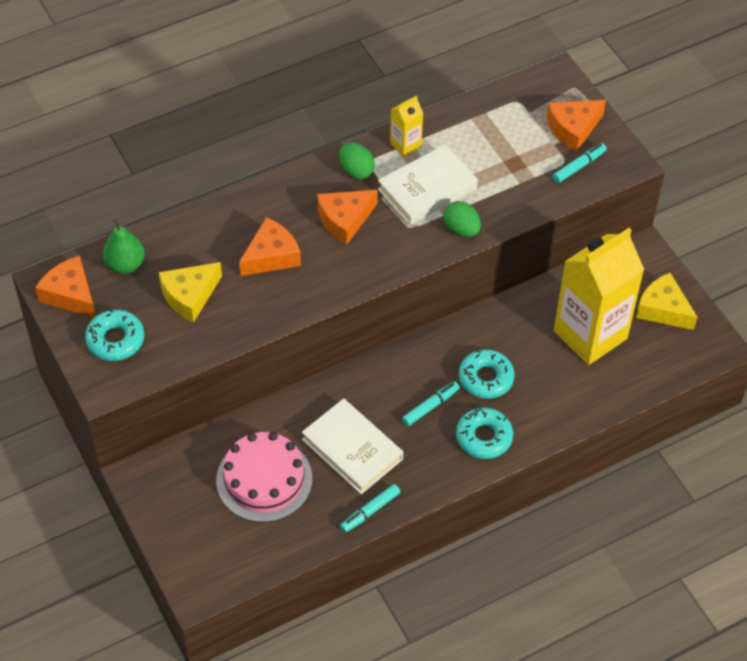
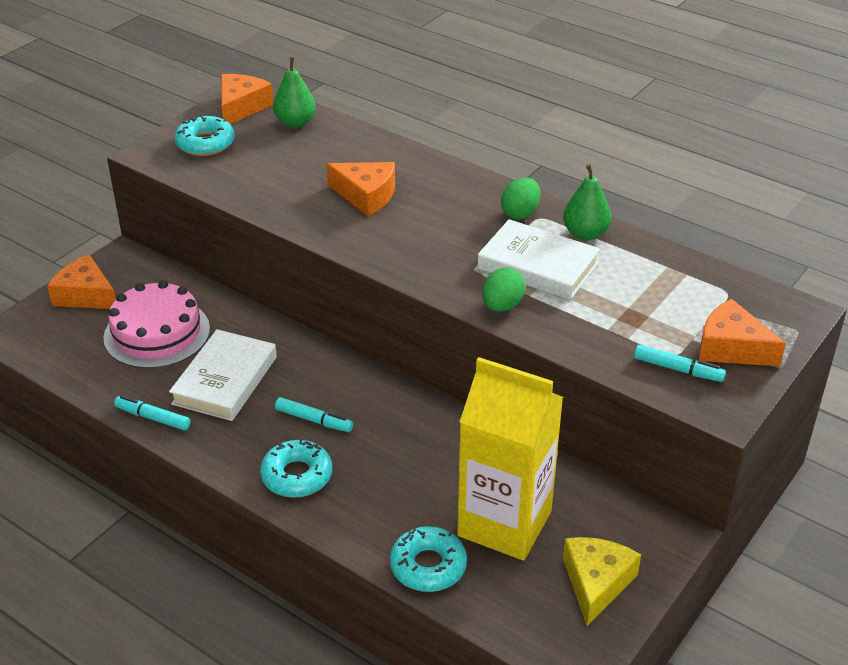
camera: 65 degrees right, 15 degrees down
(189, 296) = (283, 165): yellow cheese -> none
(344, 220) = (448, 225): orange cheese -> orange cheese (85, 295)
(405, 145) = (585, 234): yellow carton -> green pear
(486, 378) = (380, 452): turquoise donut -> turquoise donut (428, 566)

